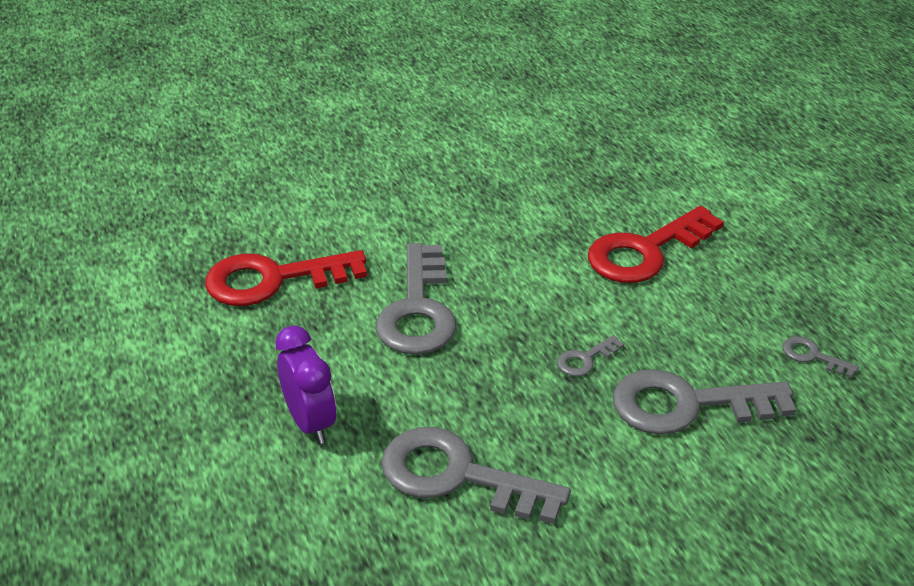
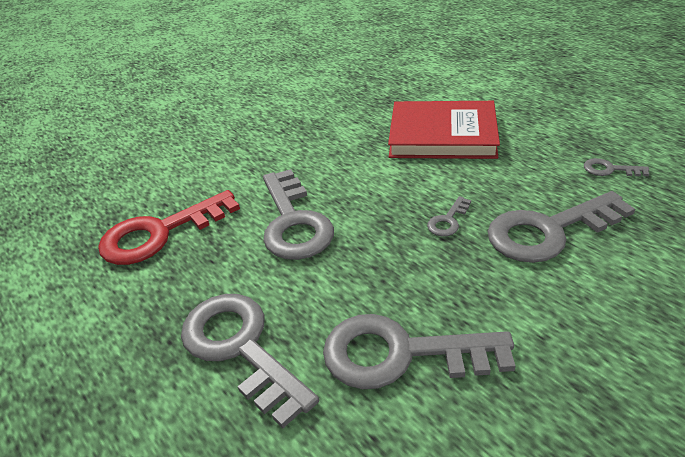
camera: 15 degrees left, 0 degrees up
(310, 422) = (240, 347): purple clock -> grey key
(645, 252) = (442, 135): red key -> red book

